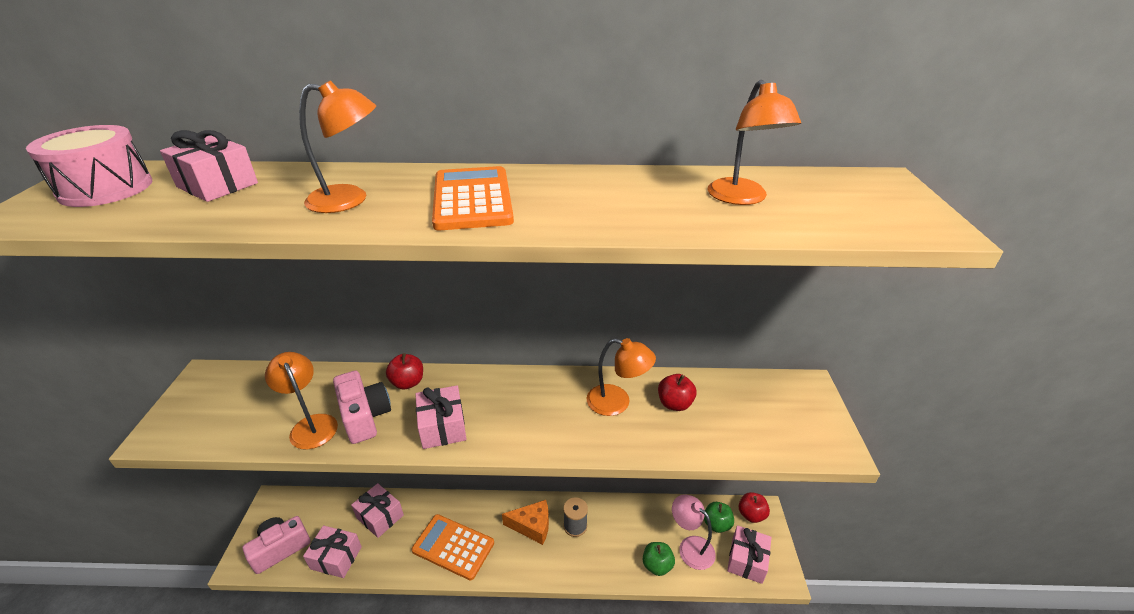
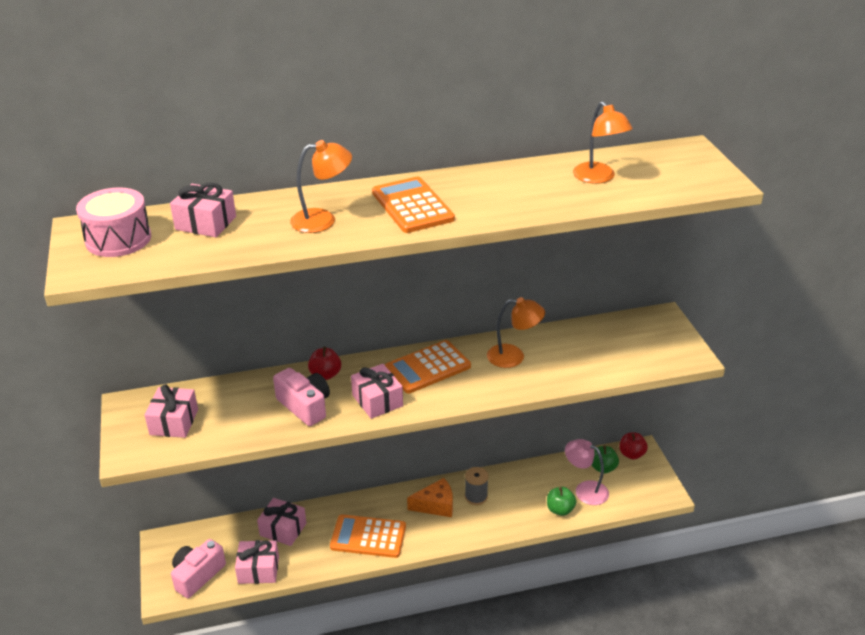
camera: 15 degrees left, 0 degrees up
(311, 425) = (262, 421): orange lamp -> none
(517, 396) = (428, 367): none -> orange calculator
(674, 404) = (560, 349): red apple -> none
(746, 560) = (636, 489): pink gift -> pink gift (174, 422)

